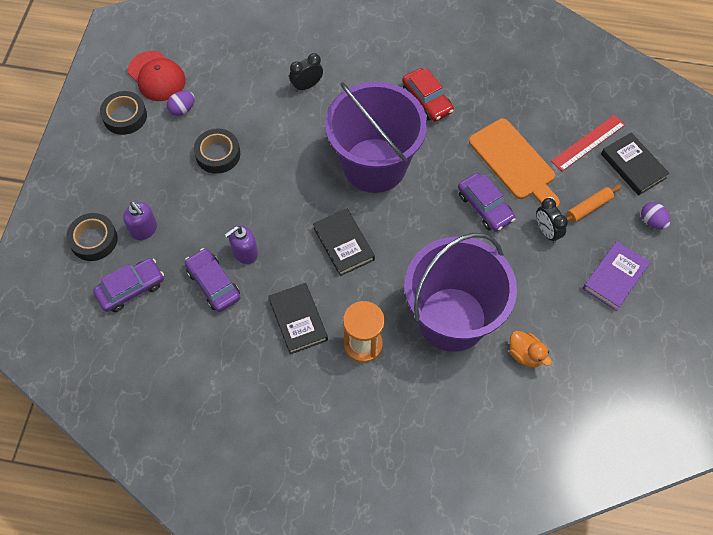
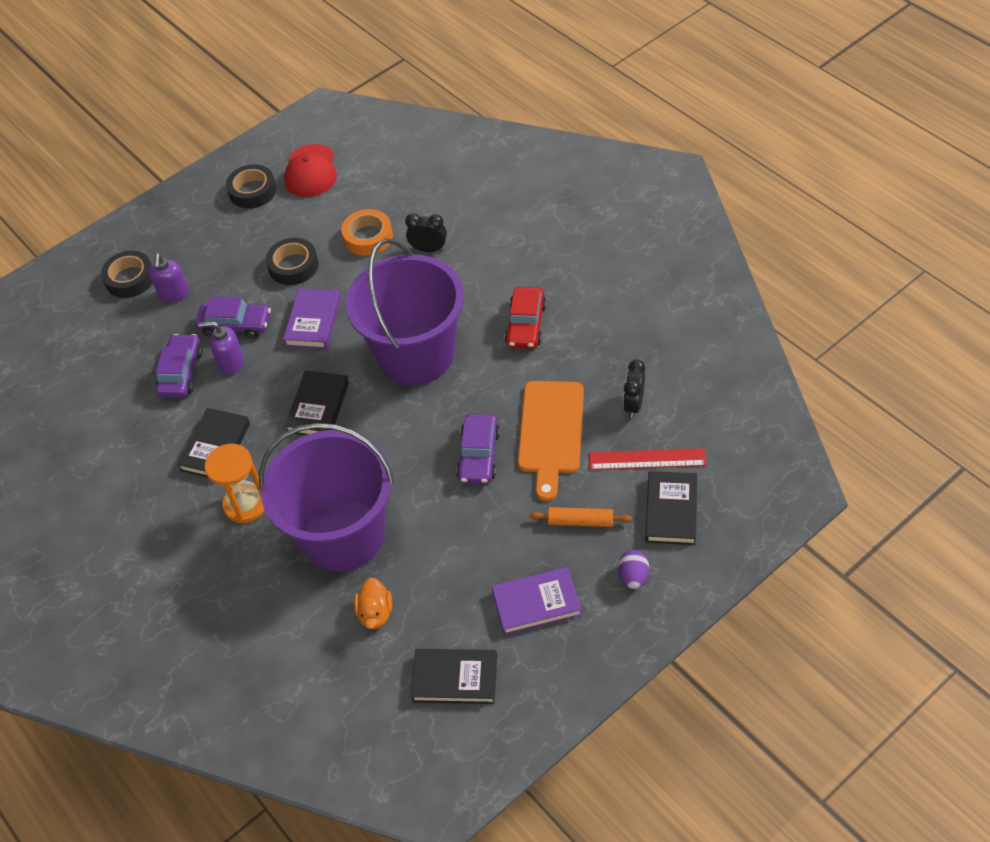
camera: 45 degrees right, 10 degrees down
(131, 289) = (117, 335): purple car -> purple car (235, 325)
(182, 109) = (303, 211): purple egg -> none
(253, 101) = (368, 237): none -> orange tape
(276, 186) = (313, 322): none -> purple book
(547, 231) = (514, 516): black clock -> black clock (634, 405)
(615, 359) = (455, 679): none -> black book

